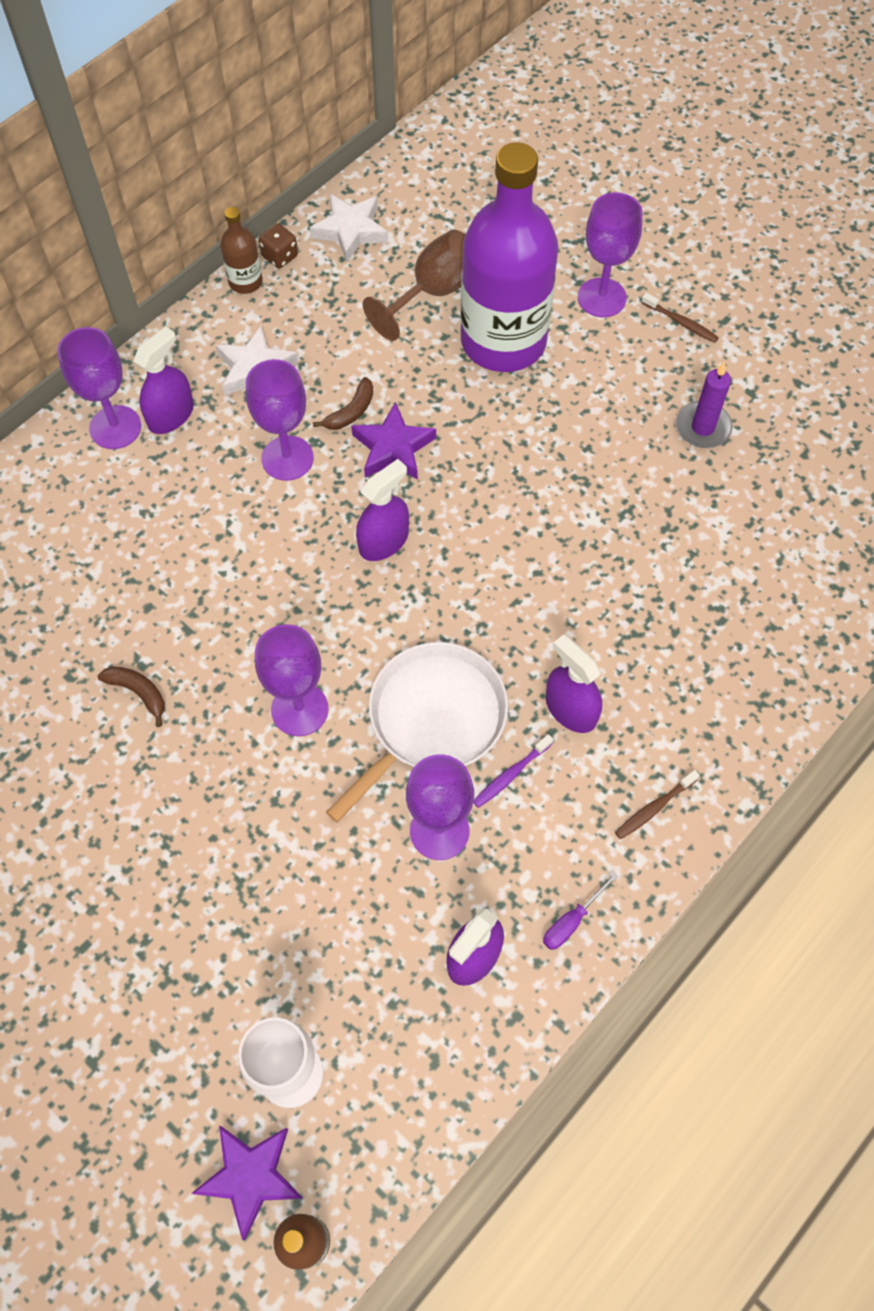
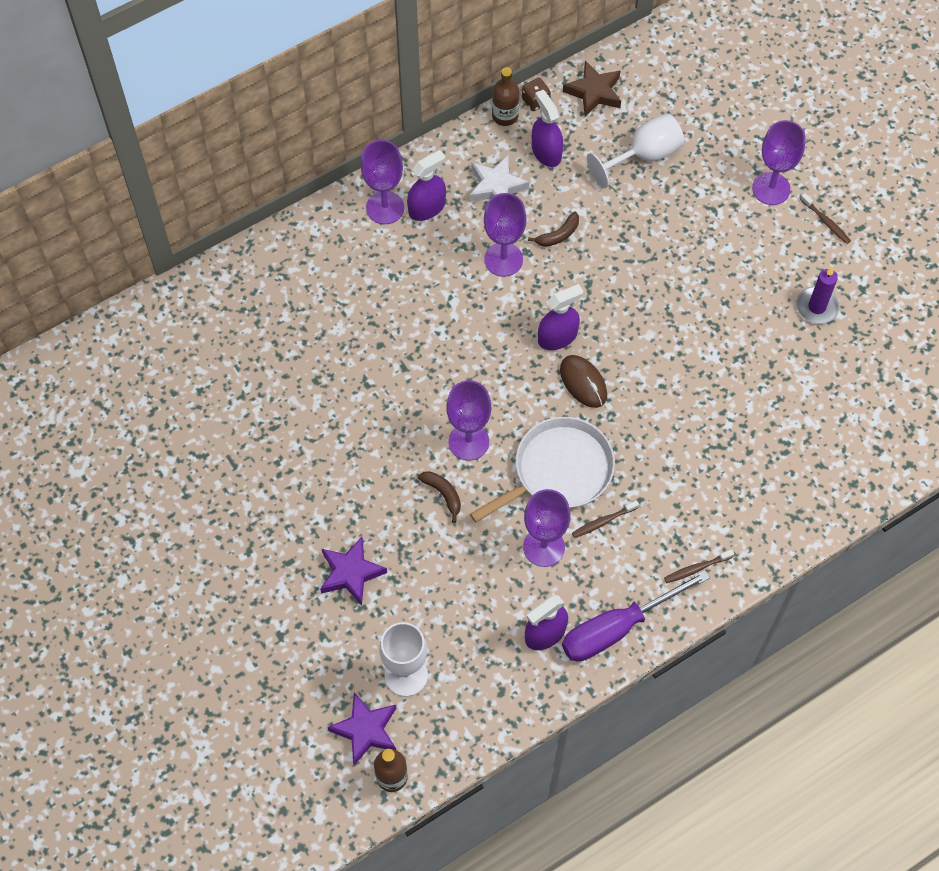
camera: 15 degrees right, 0 degrees up
(138, 692) = (361, 403): brown banana -> brown banana (443, 494)
(351, 230) = (594, 92): white star -> brown star
(393, 448) = (582, 269): purple star -> purple star (351, 573)
(433, 592) = (583, 382): none -> brown mouse
(434, 292) = (644, 156): brown goblet -> white goblet
(503, 341) = (686, 206): purple bottle -> none
(511, 774) = (603, 521): purple toothbrush -> brown toothbrush
(570, 709) = (658, 487): purple spray bottle -> purple spray bottle (546, 152)
(571, 921) = (617, 628): purple screwdriver -> purple screwdriver, size x2.32

